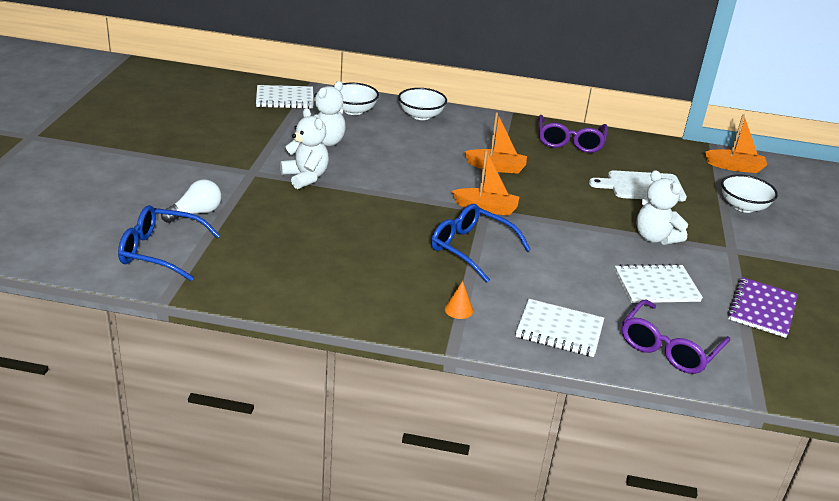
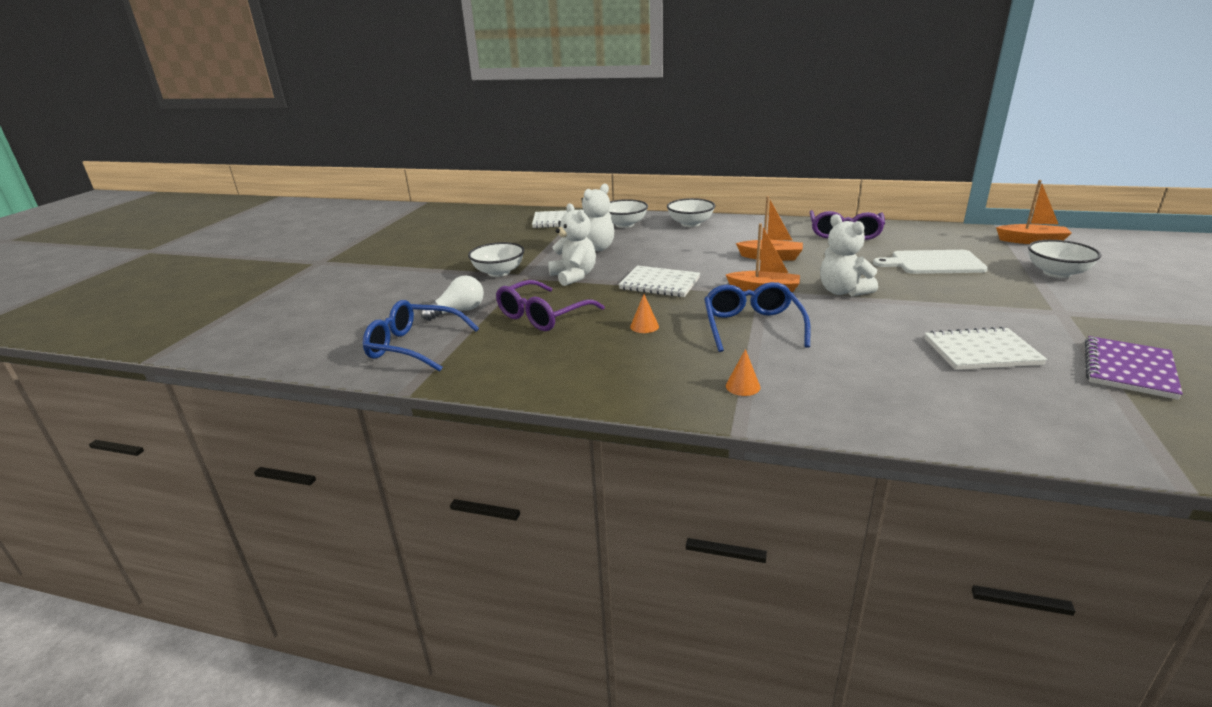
camera: 10 degrees right, 5 degrees down
(228, 166) = (499, 272): none -> white bowl
(375, 242) = (644, 326): none -> orange cone
(472, 249) = (752, 327): blue glasses -> blue glasses turned 45 degrees clockwise
(559, 330) = (871, 403): white notebook -> white notebook (659, 284)
(655, 238) = (963, 306): white teddy bear -> white teddy bear (842, 291)
(669, 347) = (1022, 417): purple glasses -> purple glasses (543, 315)

